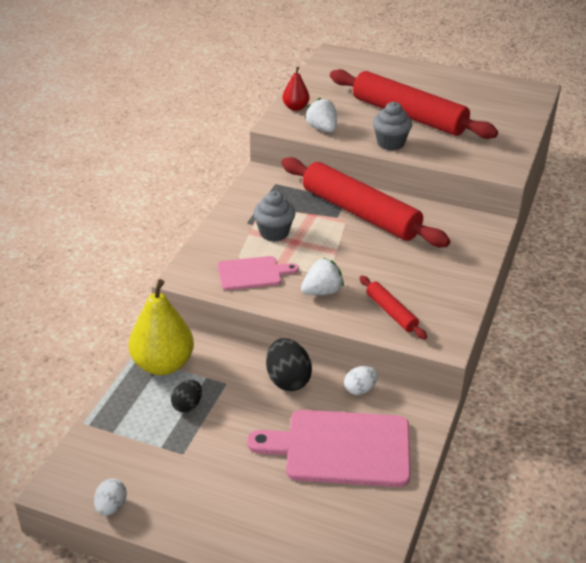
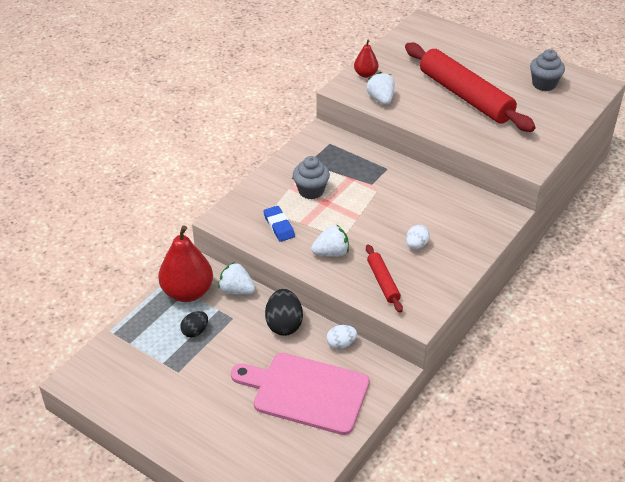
camera: 15 degrees right, 5 degrees up
(111, 507) = (109, 404): white egg -> white egg (416, 245)
(163, 364) = (187, 292): yellow pear -> red pear
(219, 353) = (236, 290): none -> white strawberry
(252, 273) = (279, 226): pink cutting board -> blue eraser
(360, 213) = (393, 183): red rolling pin -> none
(390, 143) = (436, 122): grey cupcake -> grey cupcake (544, 84)

